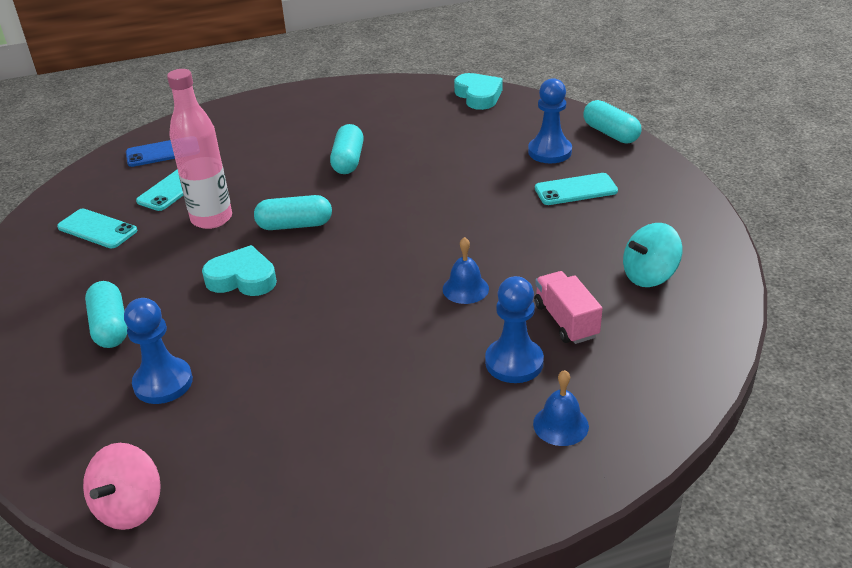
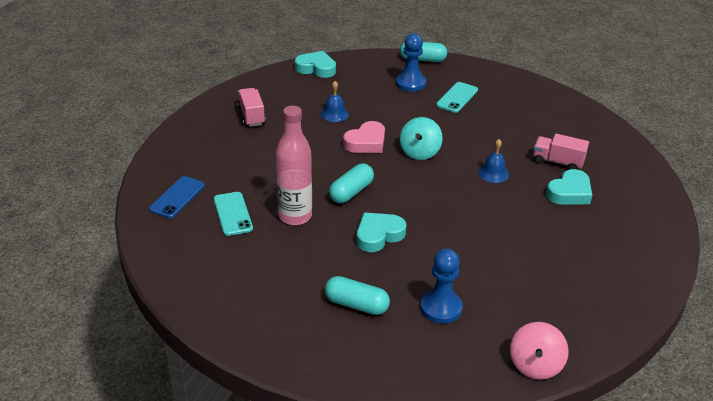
camera: 50 degrees left, 0 degrees up
(97, 229) = (232, 264): turquoise phone -> none
(130, 507) = (535, 365): pink spinning top -> pink spinning top turned 45 degrees clockwise
(340, 113) = (251, 116): none -> pink truck
(348, 161) = (311, 141): turquoise capsule -> none
(395, 187) = (366, 142): none -> pink heart
(514, 362) = (569, 192): blue pawn -> turquoise heart
(560, 425) = (628, 205): blue bell -> blue bell (334, 114)
(649, 276) = (555, 122): turquoise spinning top -> turquoise spinning top (419, 152)

